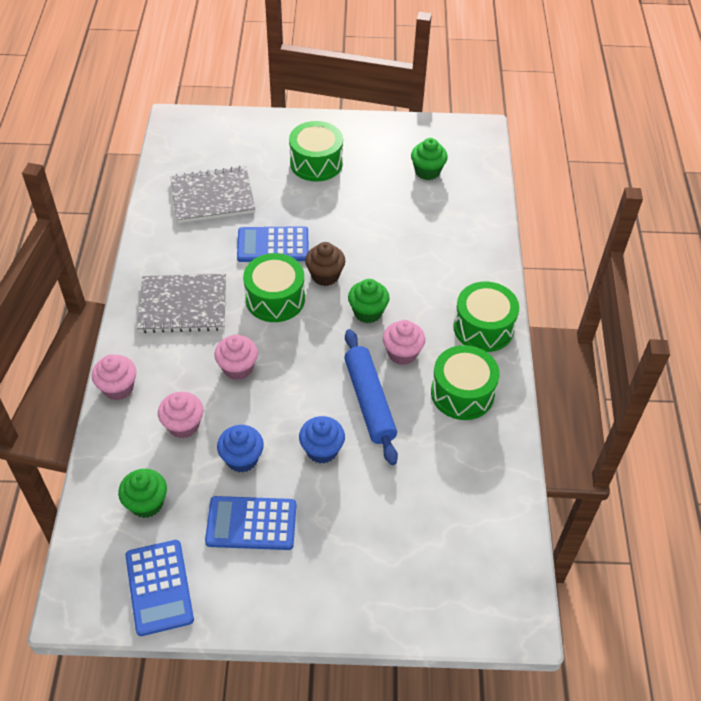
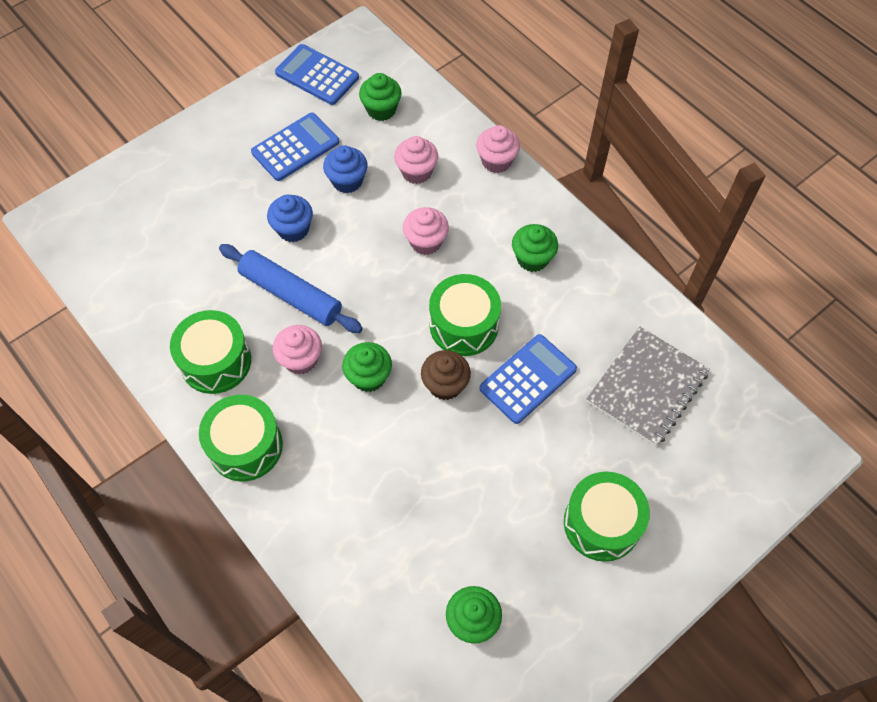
camera: 140 degrees right, 10 degrees up
(183, 305) = (532, 258): grey notebook -> green cupcake

